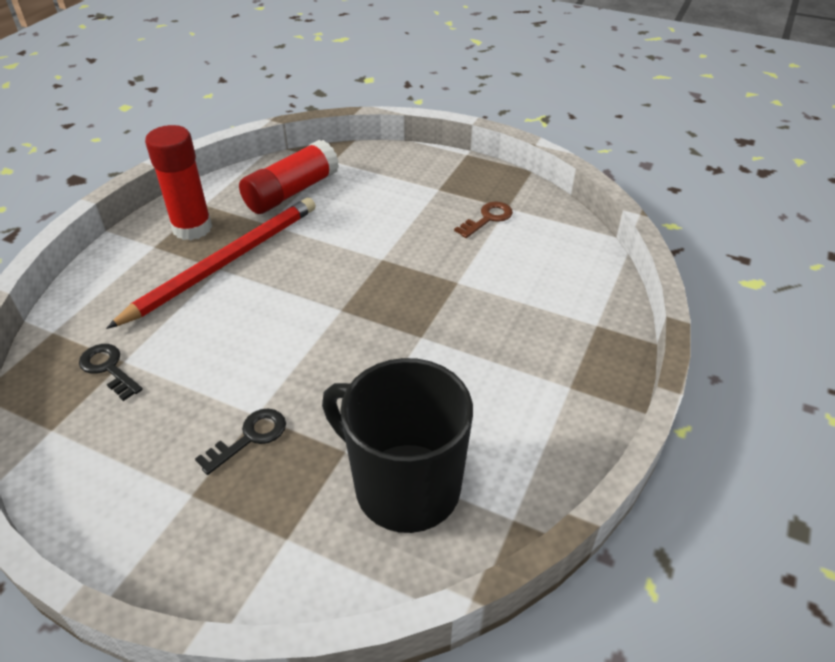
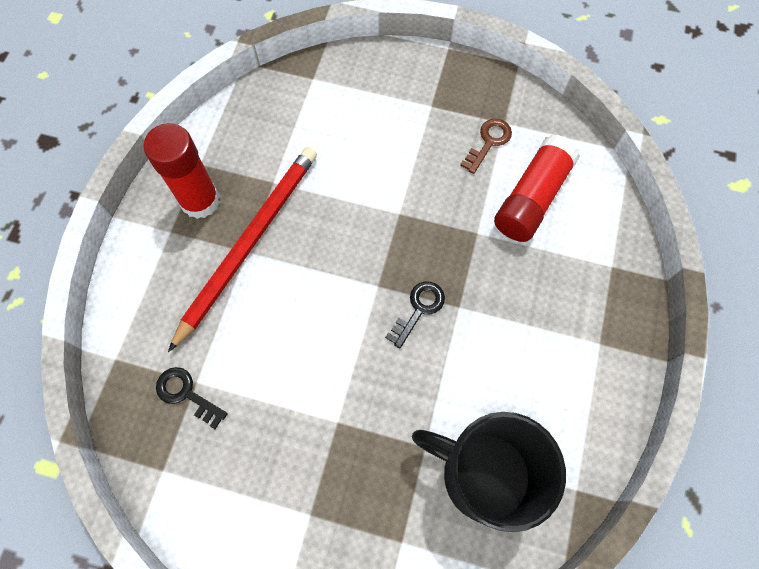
camera: 10 degrees left, 25 degrees up
(249, 437) = (340, 448): black key -> black key (418, 309)
(292, 192) = (284, 133): red glue stick -> red glue stick (532, 198)

